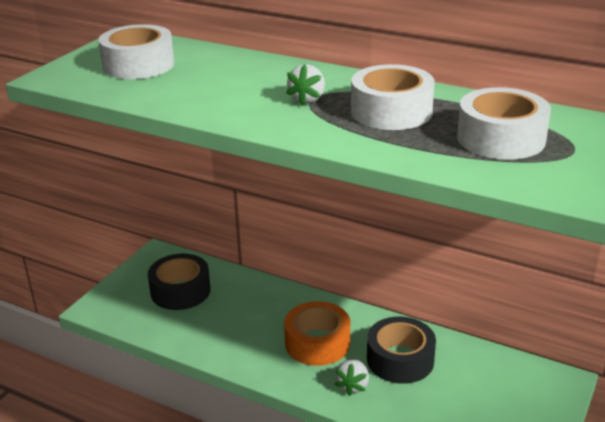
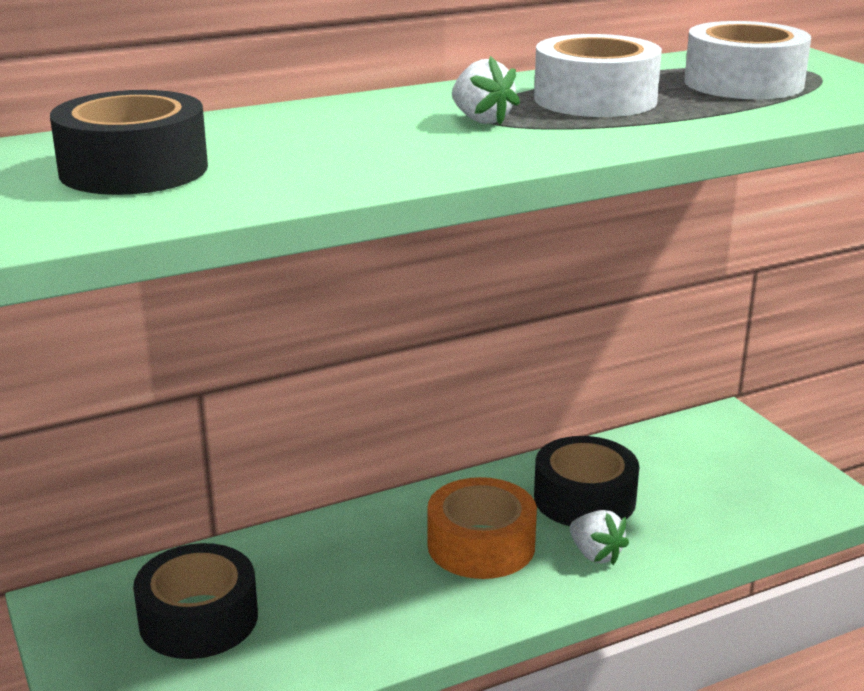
camera: 55 degrees left, 5 degrees down
(138, 65) = (134, 169): white tape -> black tape

